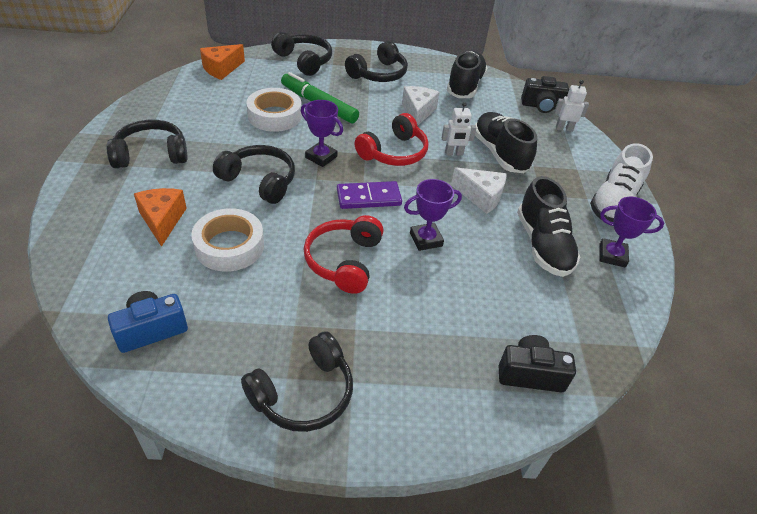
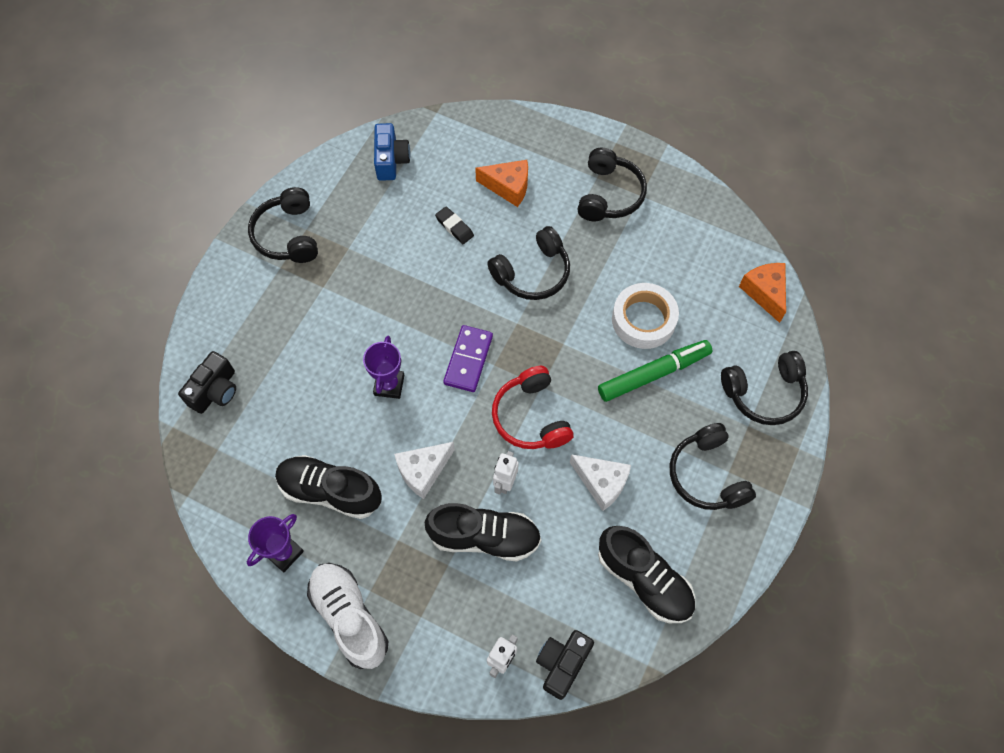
camera: 120 degrees right, 20 degrees up
(229, 246) = (454, 227): white tape -> black eraser
(321, 157) = (550, 340): purple trophy -> none
(344, 261) = (396, 306): red headphones -> none

